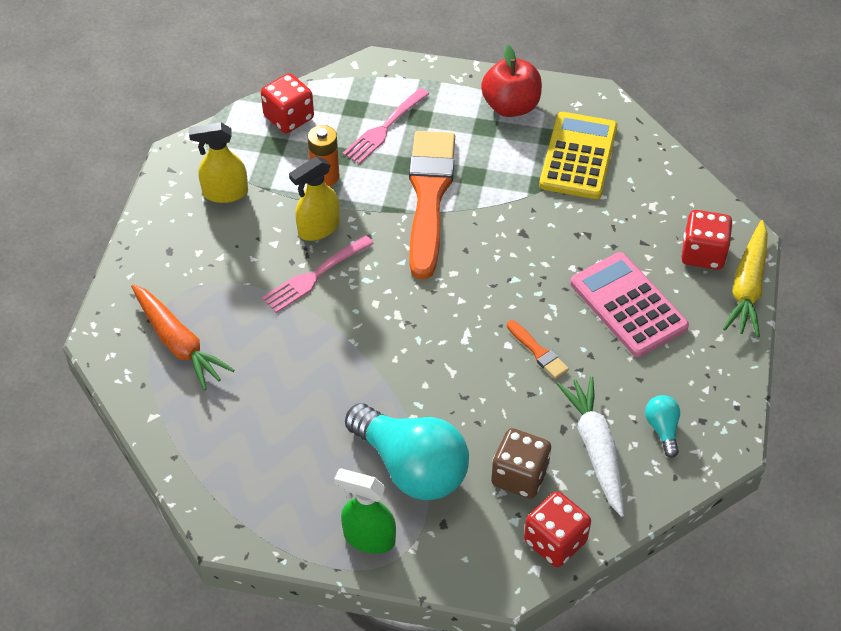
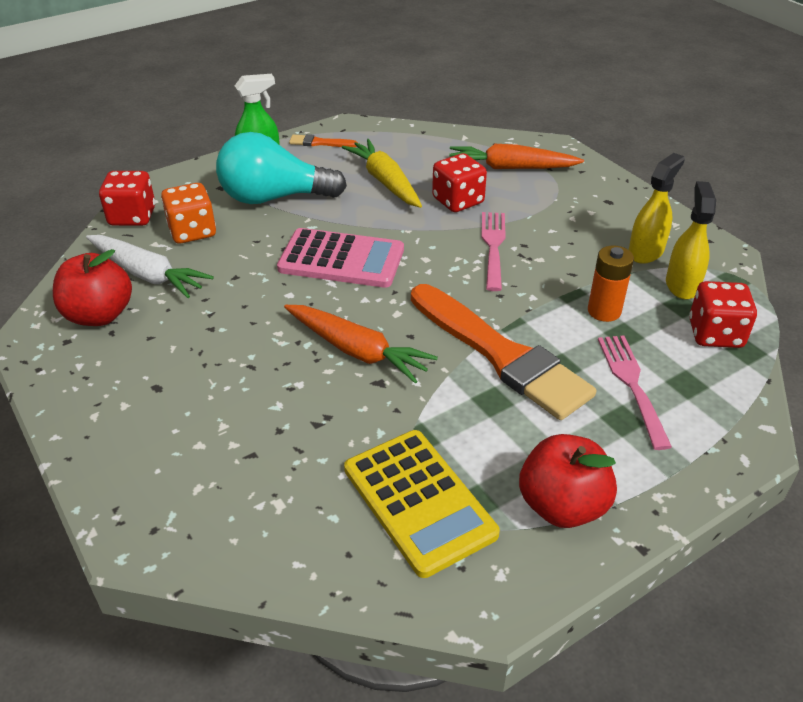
camera: 135 degrees right, 10 degrees down
(318, 228) = (543, 274): yellow spray bottle -> yellow spray bottle (682, 285)
(512, 263) = (357, 351): none -> orange carrot
(519, 476) = (192, 231): brown dice -> orange dice
(538, 352) = (258, 304): orange brush -> orange brush (319, 143)
(628, 305) = (212, 385): pink calculator -> pink calculator (341, 259)
(662, 429) = (99, 315): turquoise light bulb -> red apple
(703, 254) = (173, 487): red dice -> red dice (458, 201)
(747, 287) = (94, 484): yellow carrot -> yellow carrot (385, 181)

